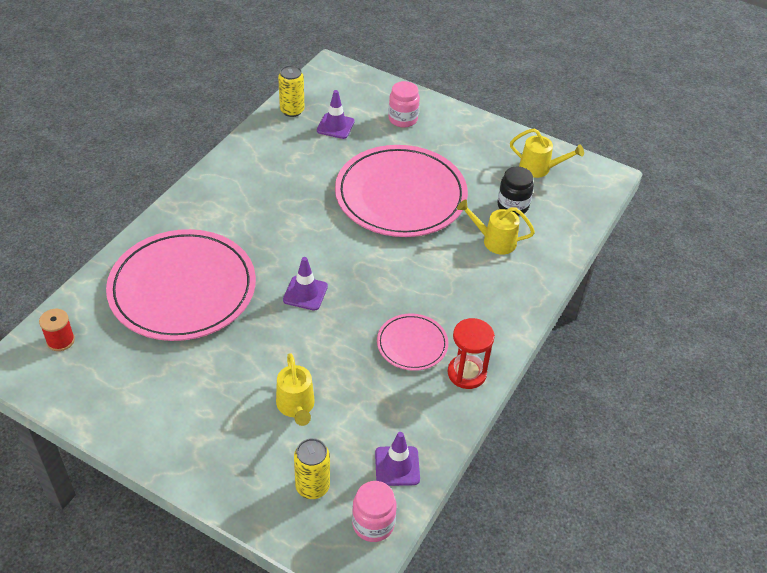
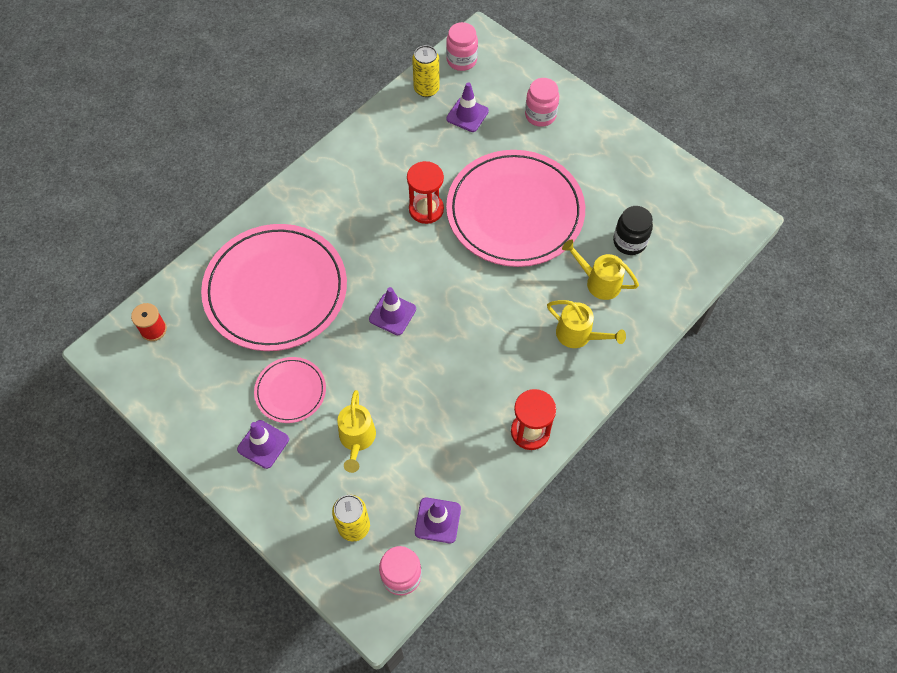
camera: 15 degrees right, 15 degrees up
(199, 426) = (263, 444): none -> purple traffic cone
(316, 203) = (426, 209): none -> red hourglass
(319, 86) = (461, 60): none -> pink jar
(412, 344) = (484, 389): pink plate -> pink plate (290, 391)
(539, 168) = (671, 199): yellow watering can -> yellow watering can (579, 335)

